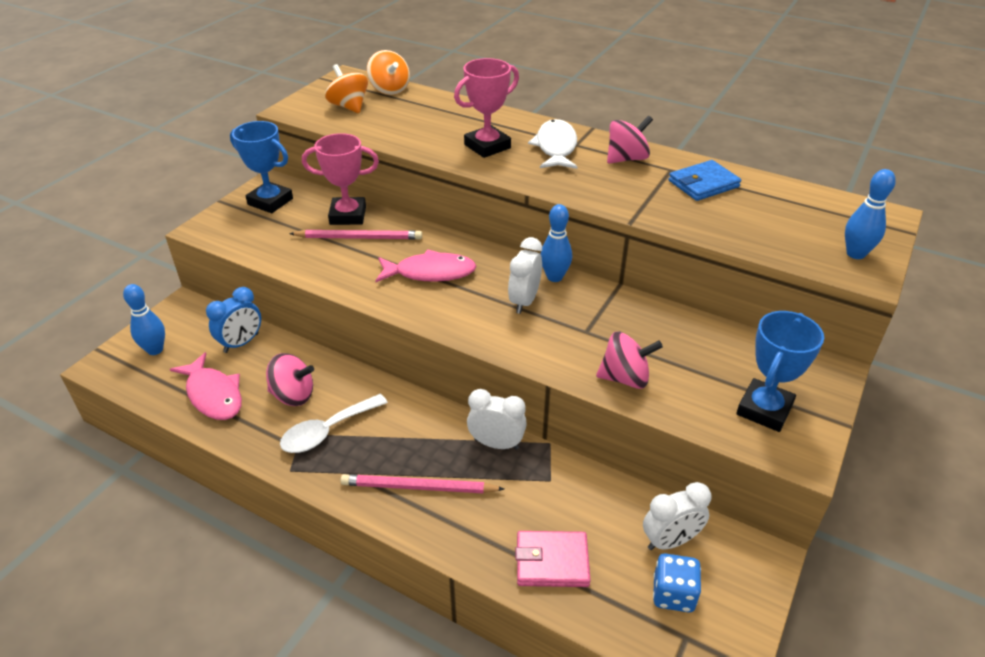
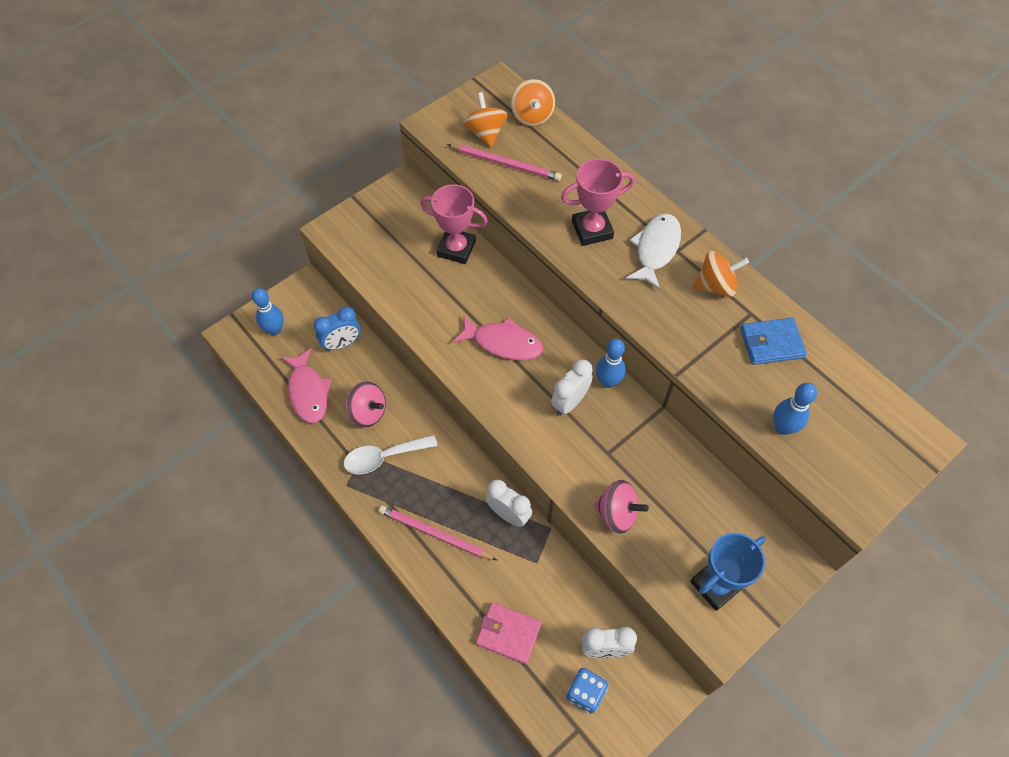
camera: 20 degrees right, 20 degrees up
(270, 201) = (395, 210): blue trophy -> none
(358, 237) = (457, 280): pink pencil -> pink pencil (505, 164)
(626, 159) = (715, 286): pink spinning top -> orange spinning top
(855, 254) = (862, 479): blue bowling pin -> blue bowling pin (783, 427)

